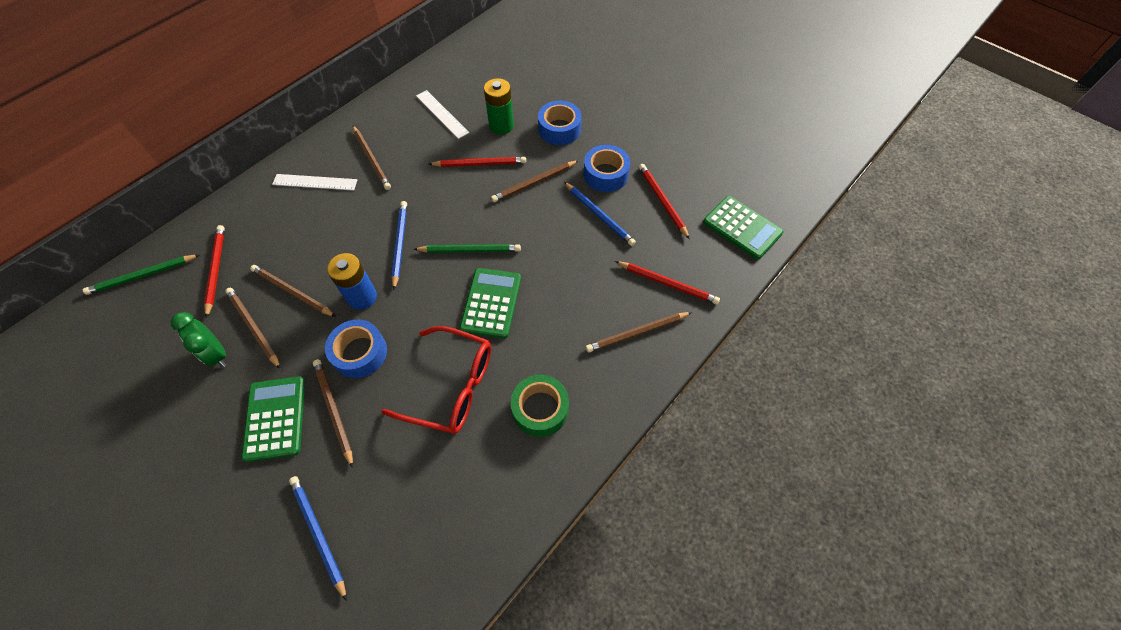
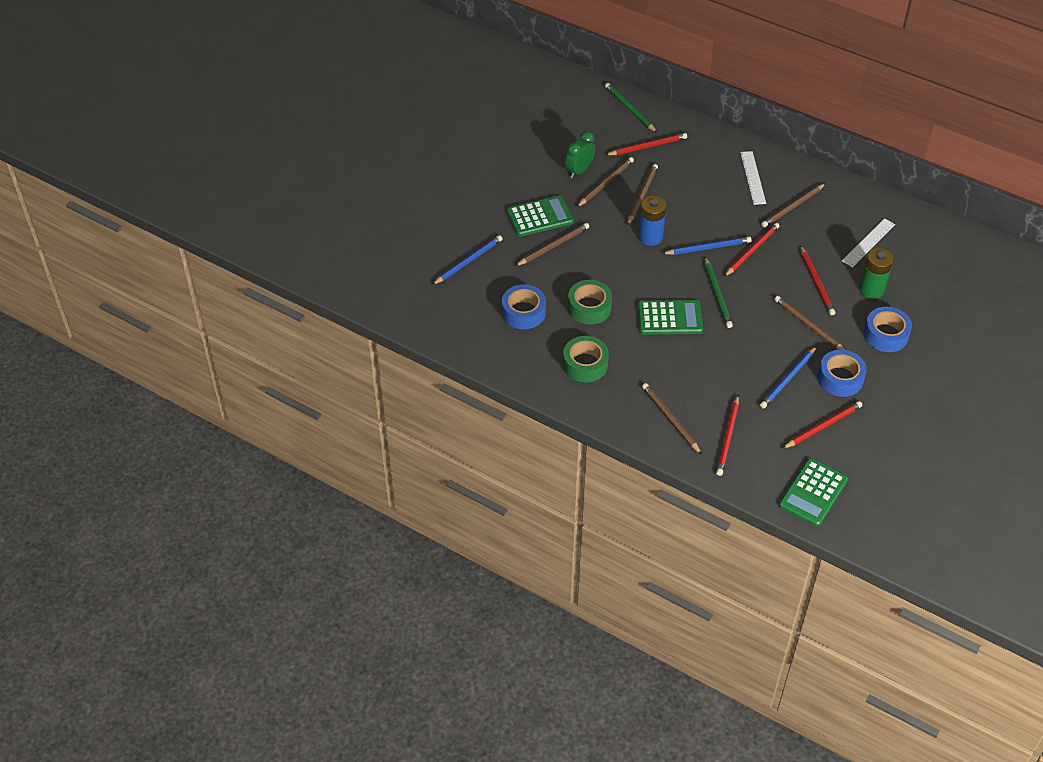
camera: 80 degrees right, 10 degrees down
(360, 353) = (602, 248): blue tape -> blue tape (523, 312)
(419, 206) = (751, 251): none -> red pencil
(451, 386) = (589, 307): red glasses -> green tape

